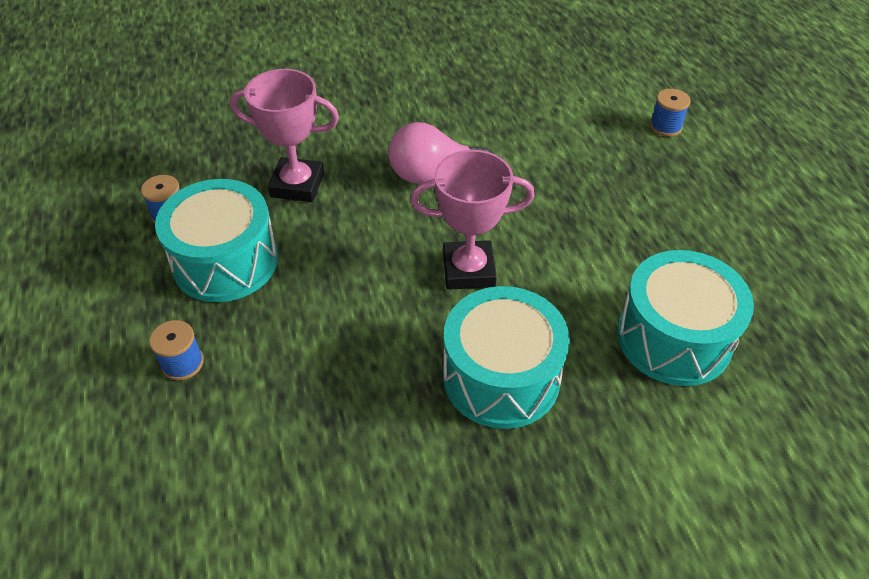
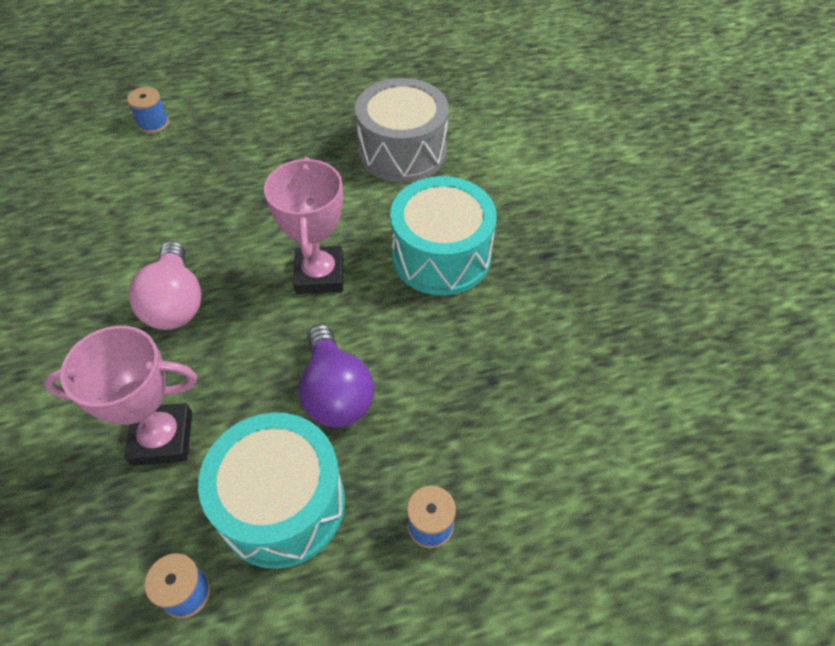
camera: 90 degrees left, 5 degrees up
(297, 185) = (162, 438): pink trophy -> pink trophy turned 75 degrees clockwise
(327, 290) = (335, 393): none -> purple light bulb
(674, 338) = (402, 151): turquoise drum -> grey drum

